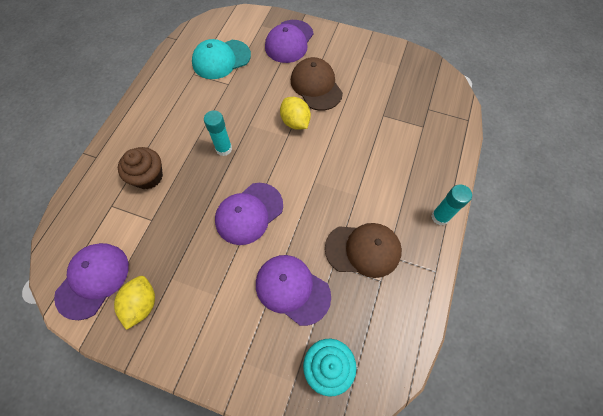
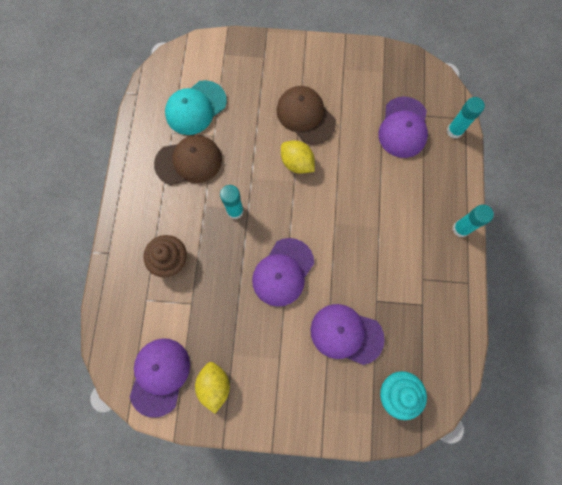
camera: 15 degrees left, 10 degrees up
(289, 41) = (261, 68): purple cap -> purple cap (403, 127)
(363, 250) = (399, 279): brown cap -> brown cap (189, 161)
(454, 128) = (454, 131): none -> turquoise glue stick

